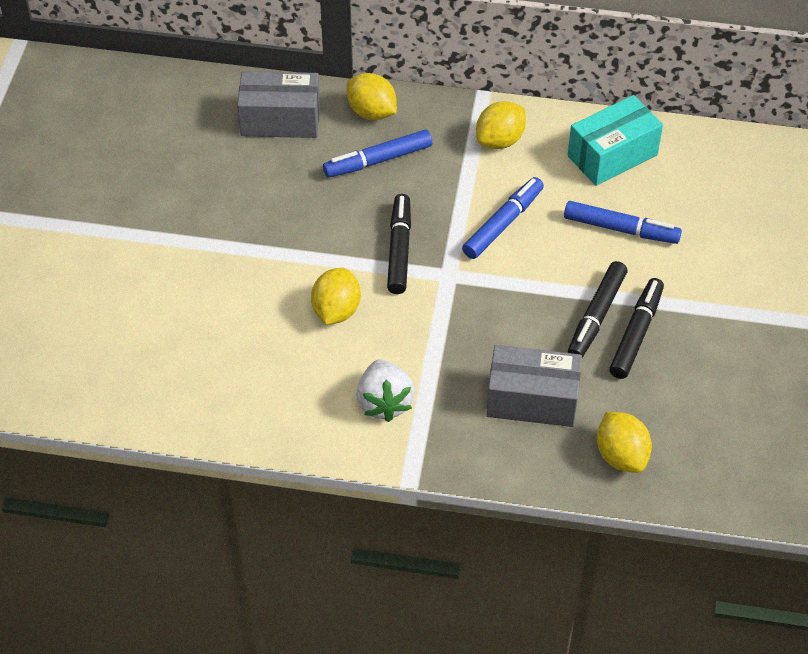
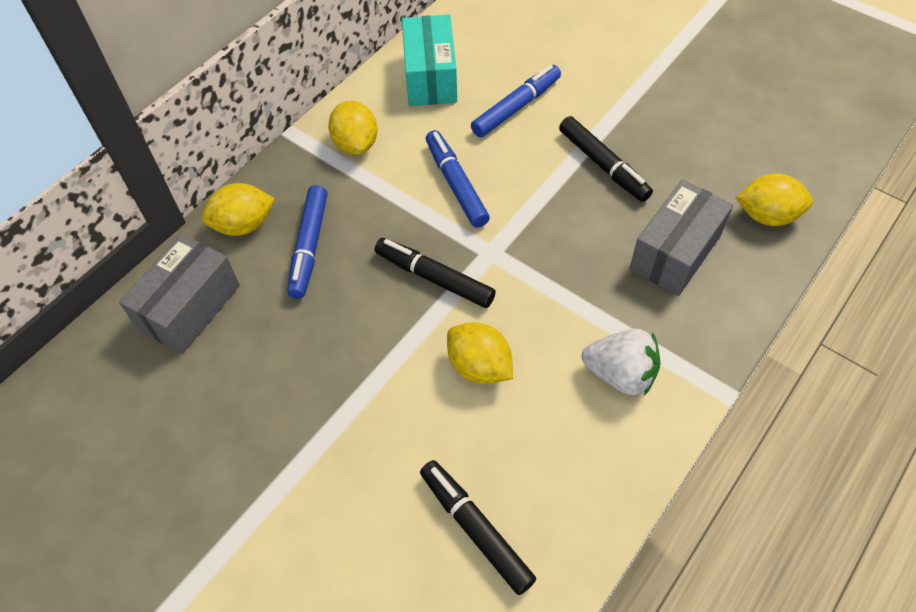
camera: 60 degrees left, 5 degrees up
(636, 333) = (637, 147): black marker -> black marker (475, 529)

